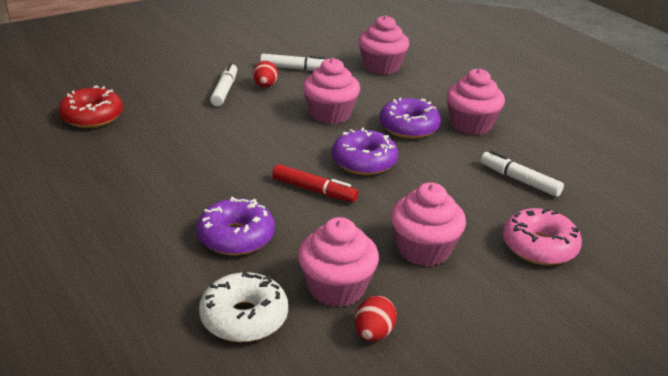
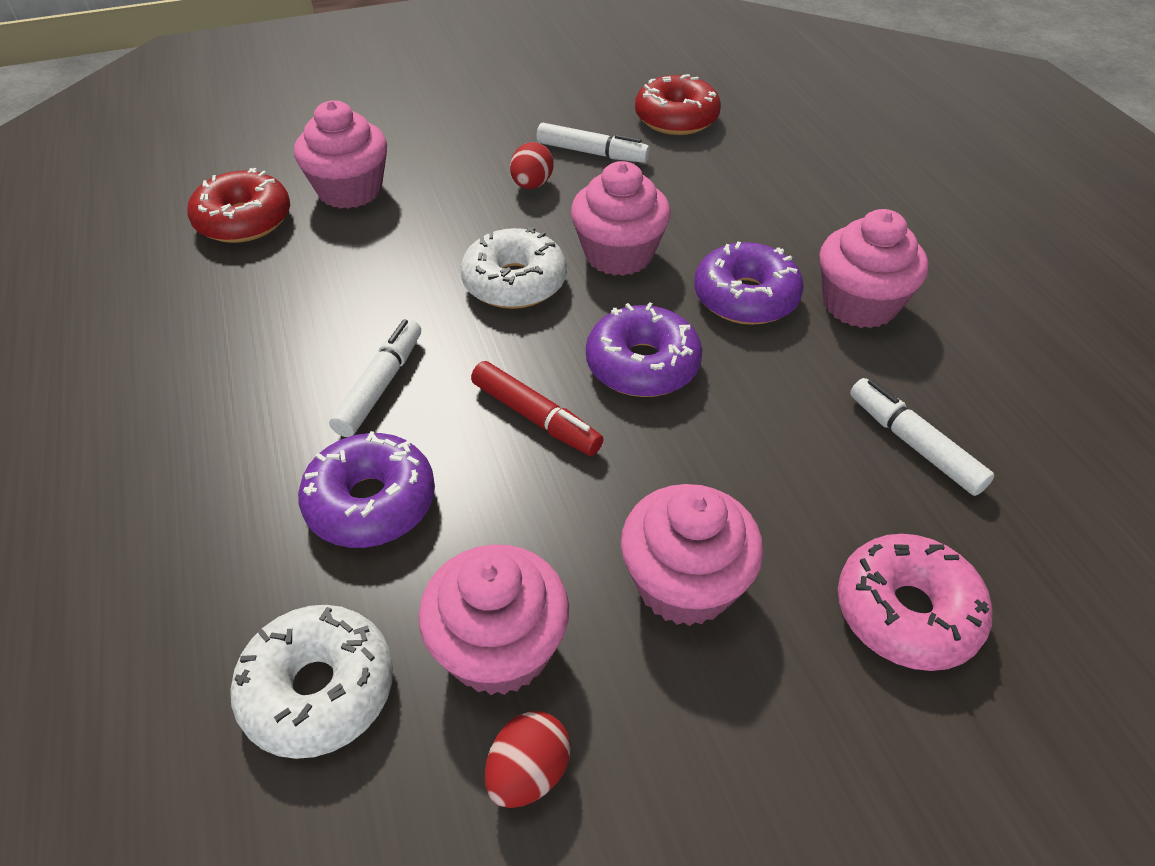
camera: 15 degrees right, 15 degrees up
(224, 90) = (464, 188): white marker -> white marker (380, 385)
(275, 132) = (514, 282): none -> white donut
(337, 49) = (676, 118): none -> red donut
(381, 67) = (739, 162): pink cupcake -> pink cupcake (350, 190)

